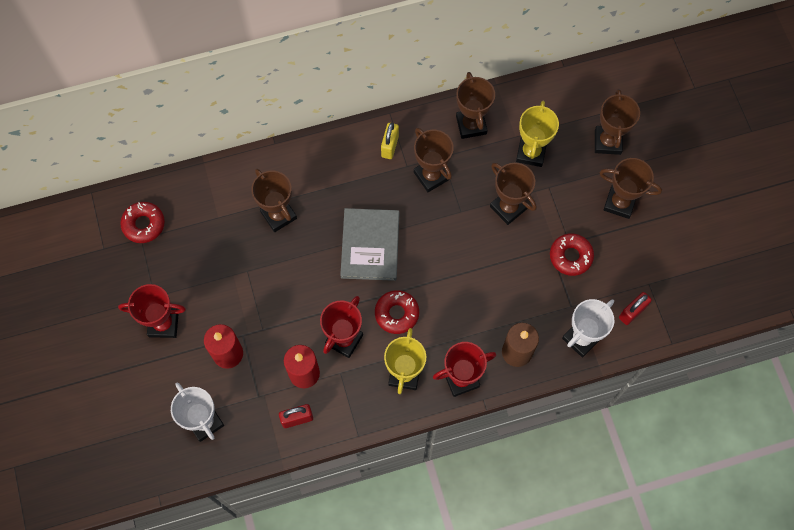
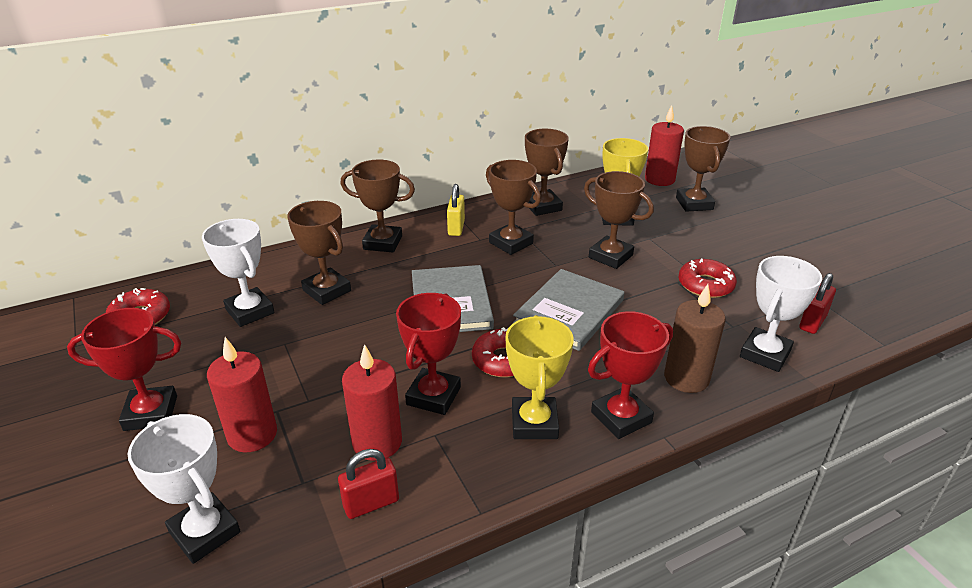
camera: 10 degrees left, 35 degrees down
(222, 231) = (250, 311): none -> white trophy
(456, 270) = (569, 312): none -> grey book
(591, 96) = (659, 179): none -> red candle
(619, 203) = (735, 241): brown trophy -> brown trophy (383, 243)

